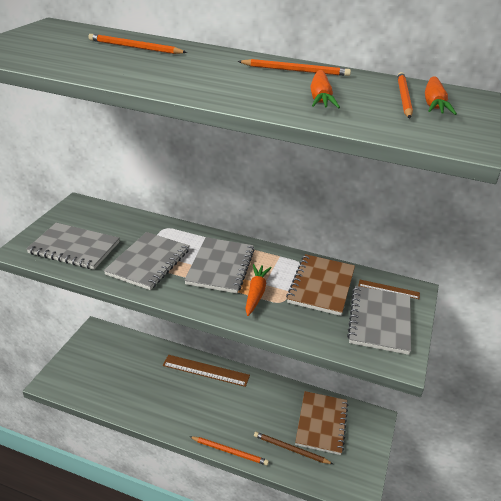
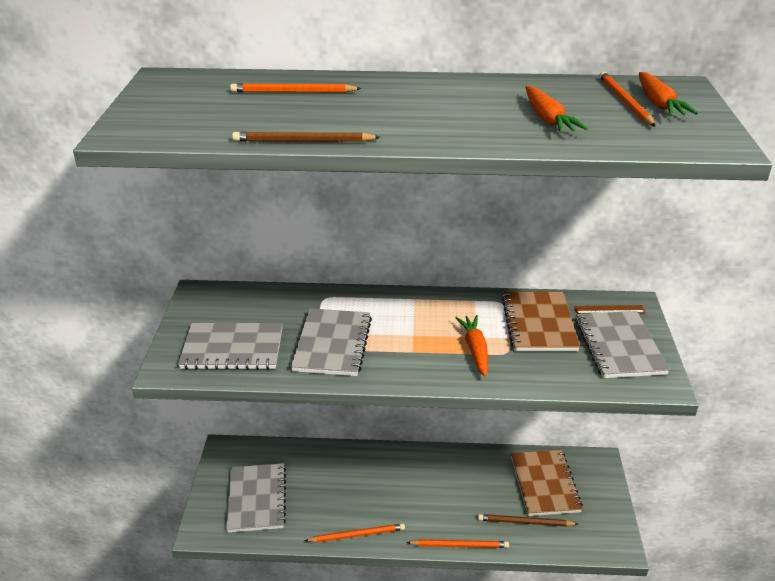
camera: 15 degrees left, 0 degrees up
(102, 78) = (303, 141): none -> brown pencil
(206, 370) = (386, 461): brown ruler -> none
(220, 266) = (417, 329): grey notebook -> grey notebook (257, 499)
(296, 70) = (492, 89): orange pencil -> orange pencil (357, 535)

